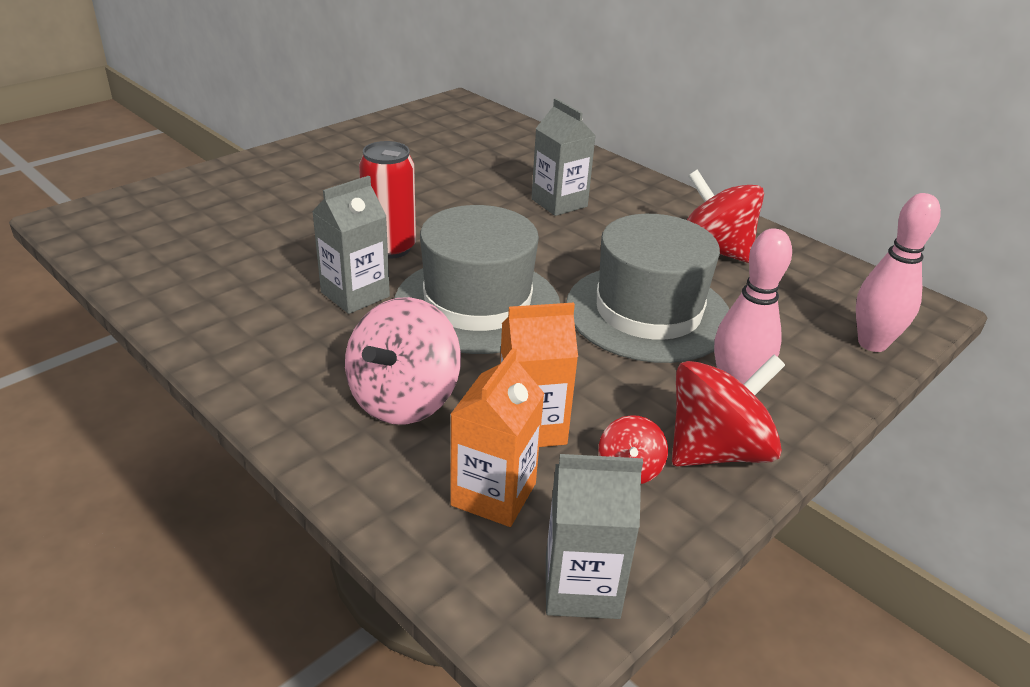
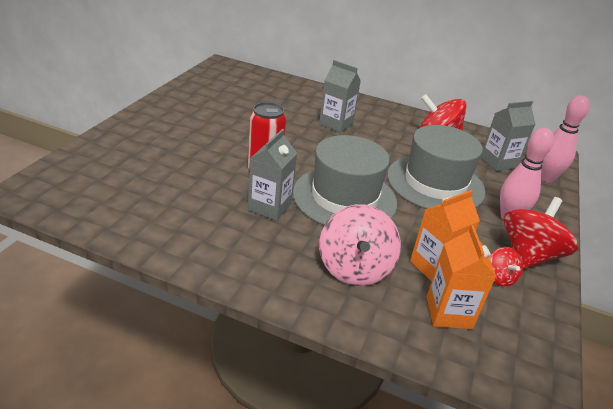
camera: 25 degrees left, 0 degrees up
(582, 587) = (531, 351): grey carton -> grey carton (498, 162)

